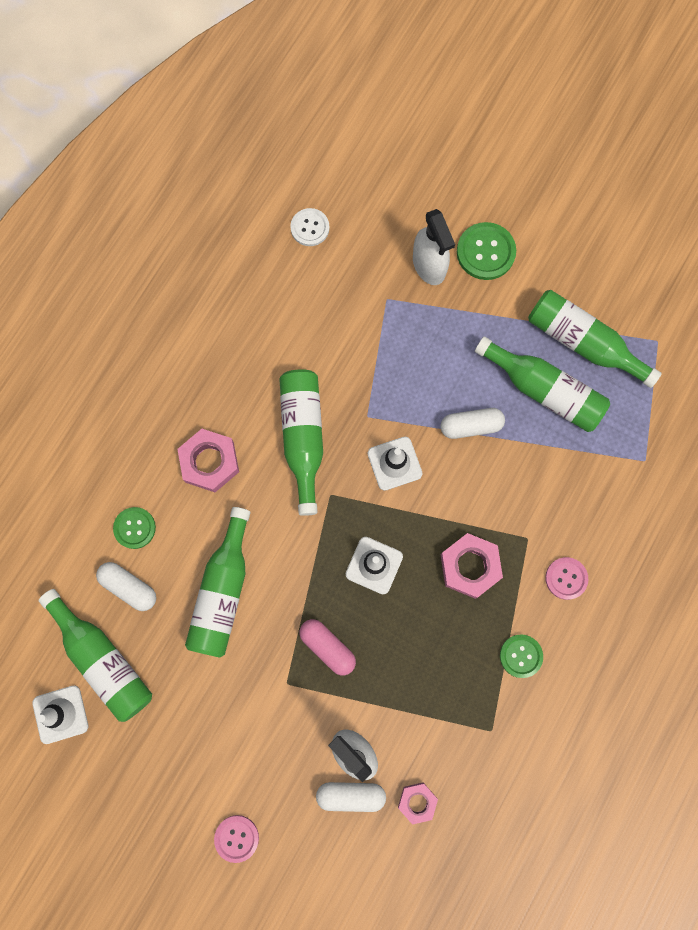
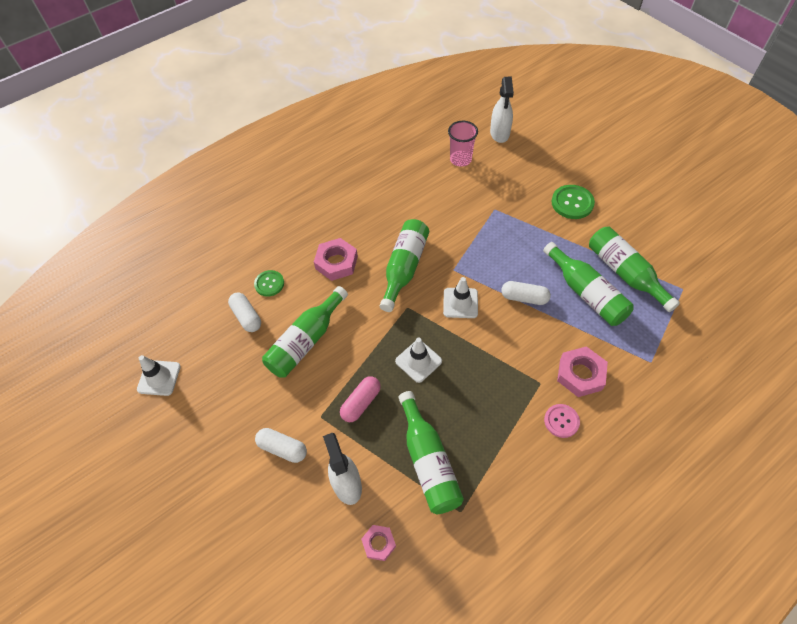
camera: 25 degrees right, 20 degrees down
(103, 660) = (205, 354): green bottle -> green bottle (428, 461)
(236, 838) = (230, 512): pink button -> none
(310, 228) = (460, 159): white button -> pink cup
(327, 647) = (361, 403): pink capsule -> pink capsule turned 60 degrees clockwise
(351, 795) = (330, 516): white capsule -> white capsule (282, 448)
(429, 265) = (530, 199): white spray bottle -> white spray bottle (499, 133)
(470, 566) = (489, 386): pink nut -> pink nut (580, 374)
(521, 656) = (505, 464): green button -> none

